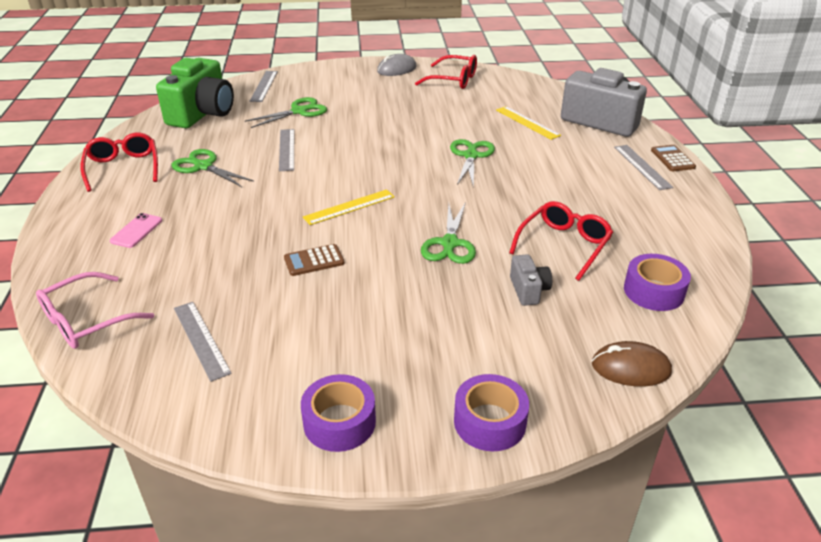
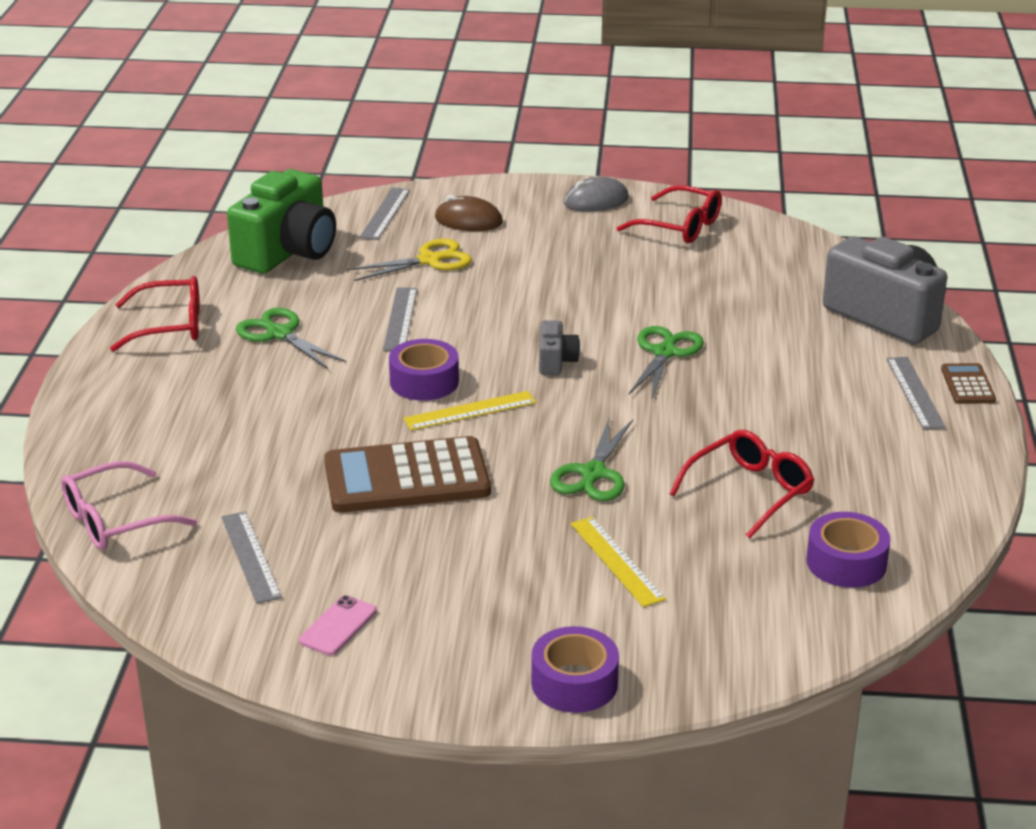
camera: 10 degrees right, 5 degrees down
(123, 168) = (170, 326): red glasses -> red glasses turned 90 degrees clockwise
(136, 231) = (182, 415): pink phone -> pink phone (338, 626)
(299, 111) = (430, 260): green scissors -> yellow scissors
(314, 261) = (407, 477): brown calculator -> brown calculator, size x2.14
(339, 422) = (398, 662): purple tape -> purple tape (424, 381)
(527, 122) = (769, 308): yellow ruler -> yellow ruler (616, 561)
(528, 290) = (678, 543): grey camera -> grey camera (556, 361)
(630, 368) = (771, 647): brown mouse -> brown mouse (468, 220)

